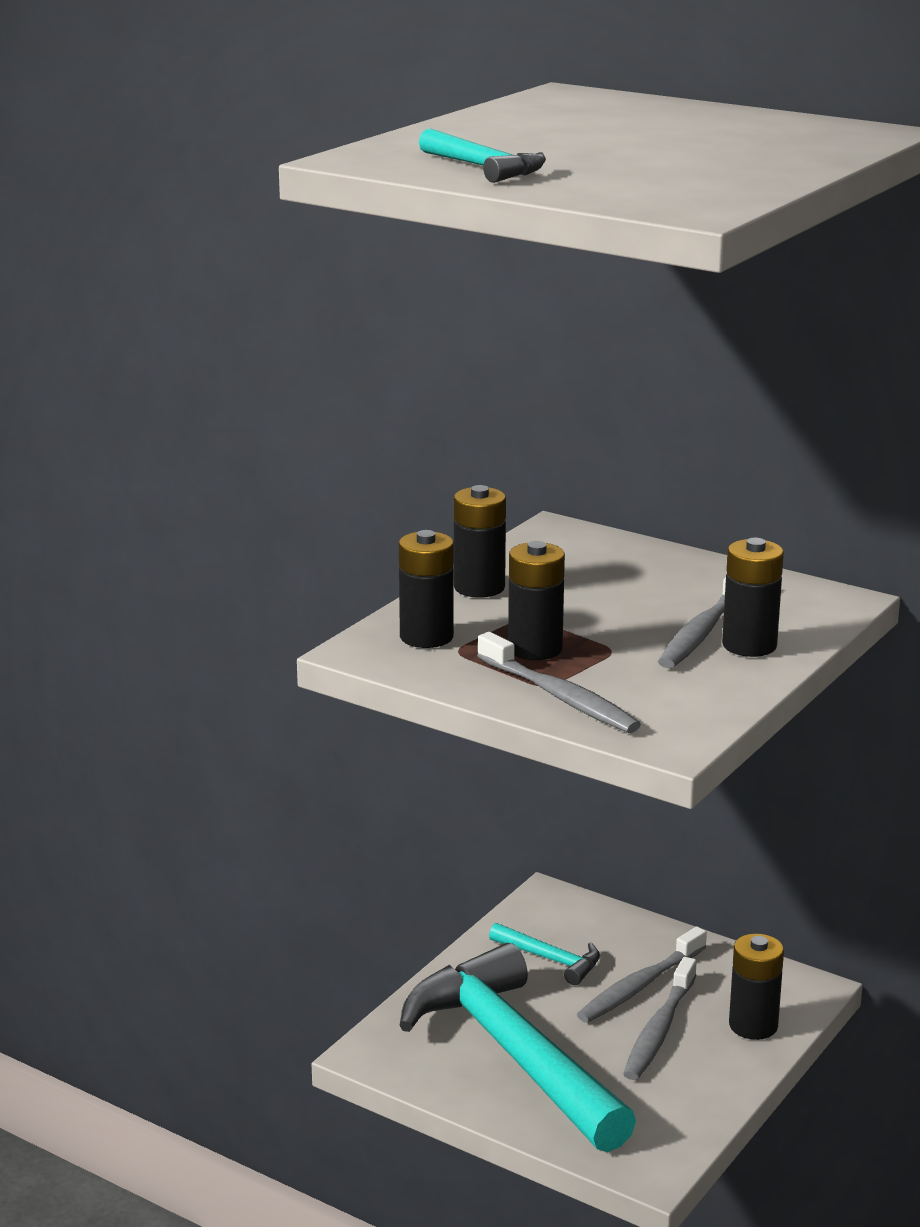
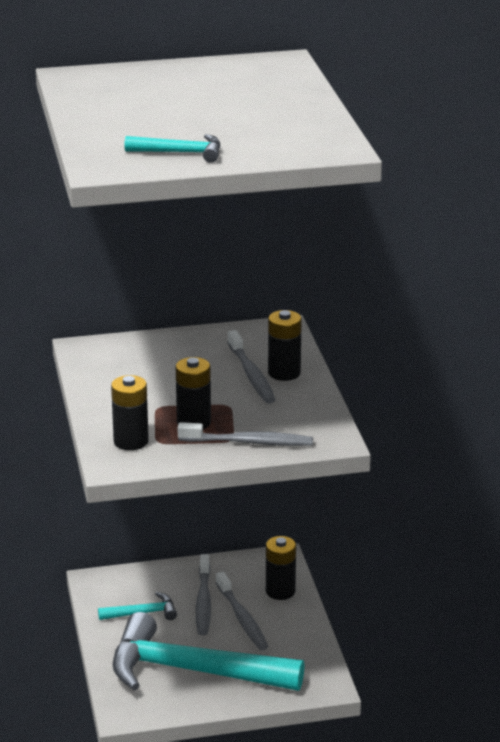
camera: 45 degrees left, 5 degrees up
(479, 587) = (105, 400): black battery -> none

